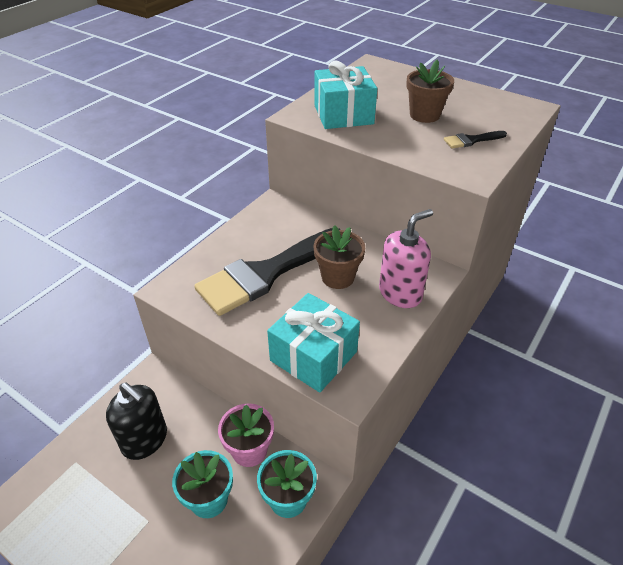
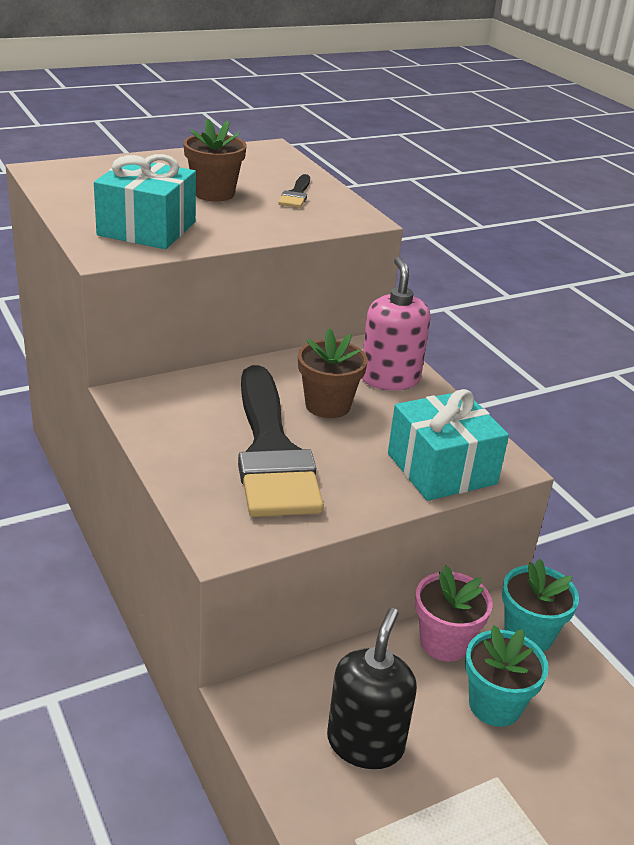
camera: 65 degrees left, 10 degrees down
(145, 440) = (365, 743): black soap dispenser -> black soap dispenser turned 45 degrees counterclockwise

